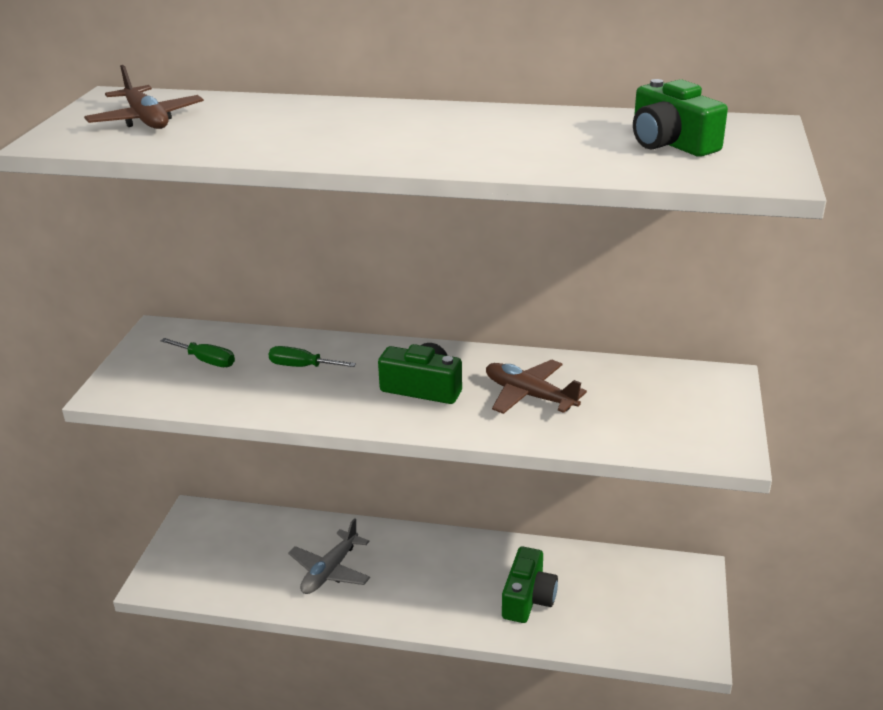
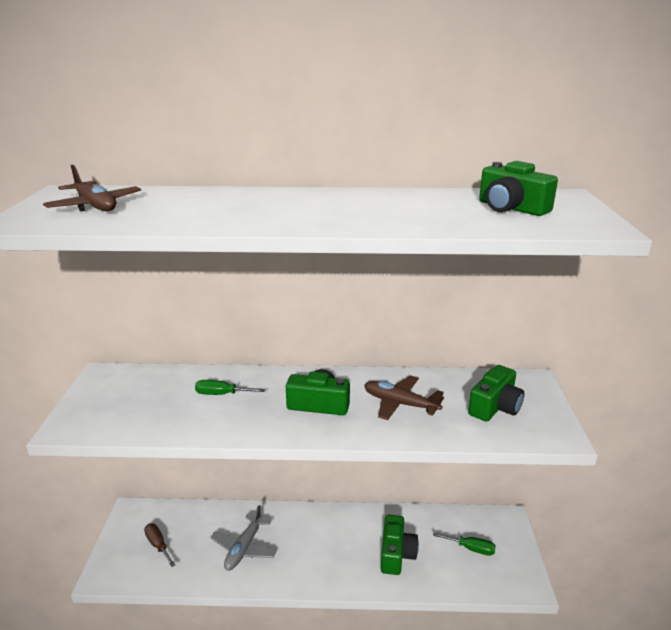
camera: 10 degrees left, 5 degrees down
(207, 361) = (144, 395): green screwdriver -> green screwdriver (471, 549)
(223, 556) = (158, 545): none -> brown screwdriver
(657, 409) = (495, 407): none -> green camera

